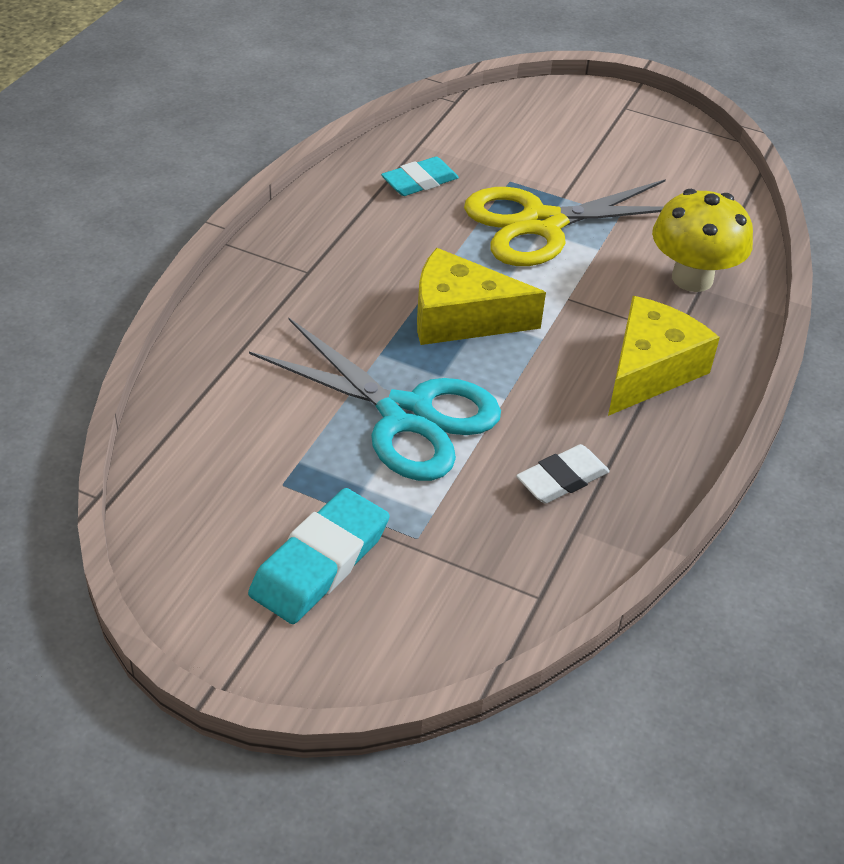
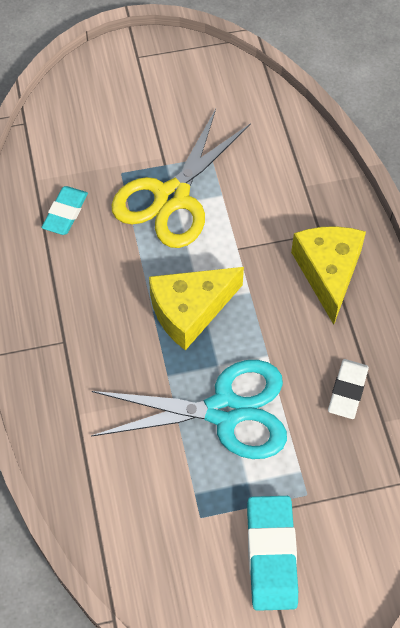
camera: 35 degrees left, 15 degrees up
(692, 278) = (294, 181): yellow mushroom -> none

